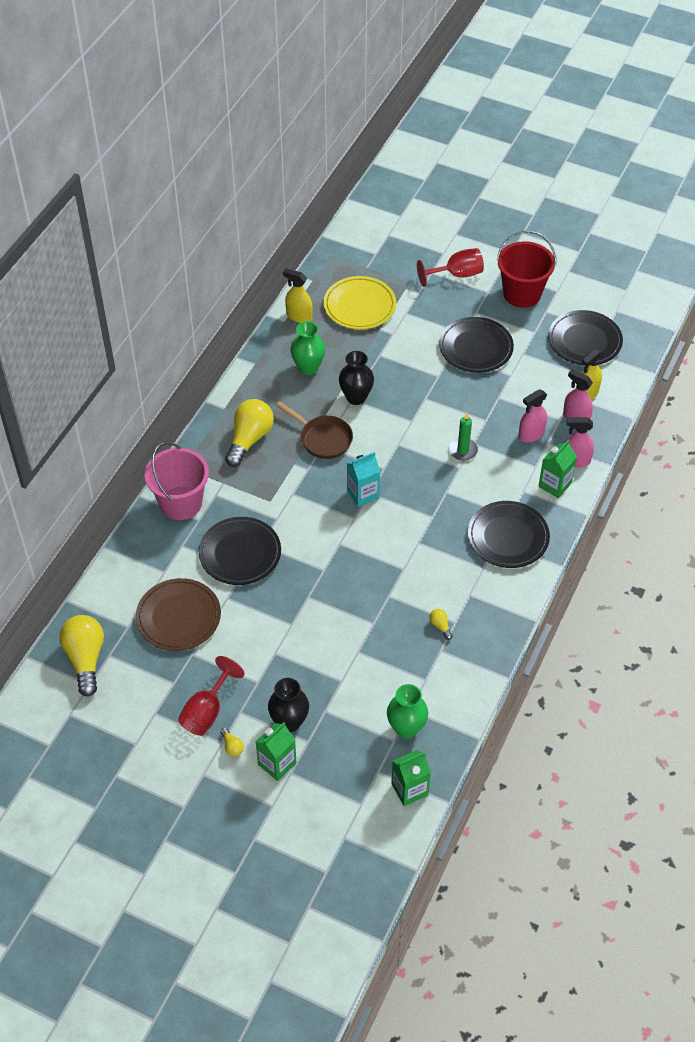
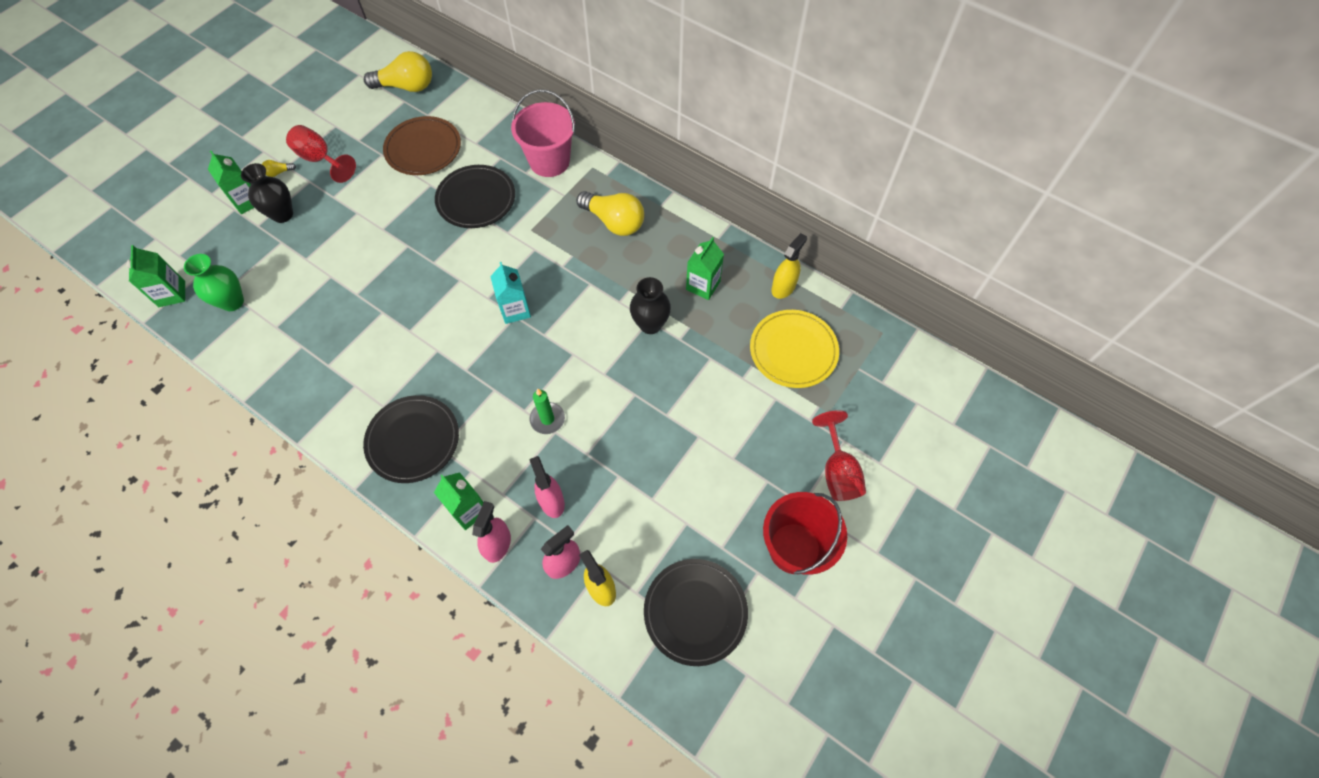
camera: 100 degrees right, 10 degrees up
(308, 368) = (703, 285): green vase -> green carton
(323, 438) = (599, 285): brown pan -> none
(440, 626) = (328, 351): yellow light bulb -> none
(476, 347) = (705, 467): black plate -> none

